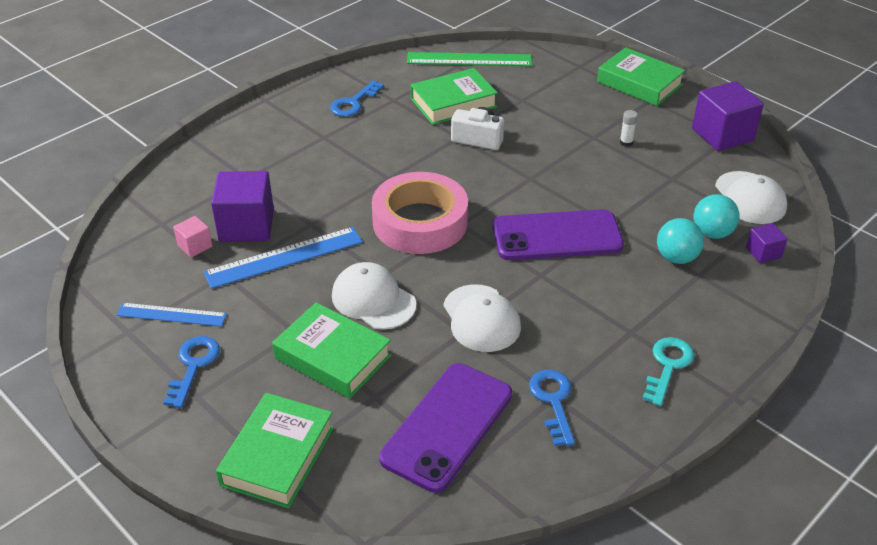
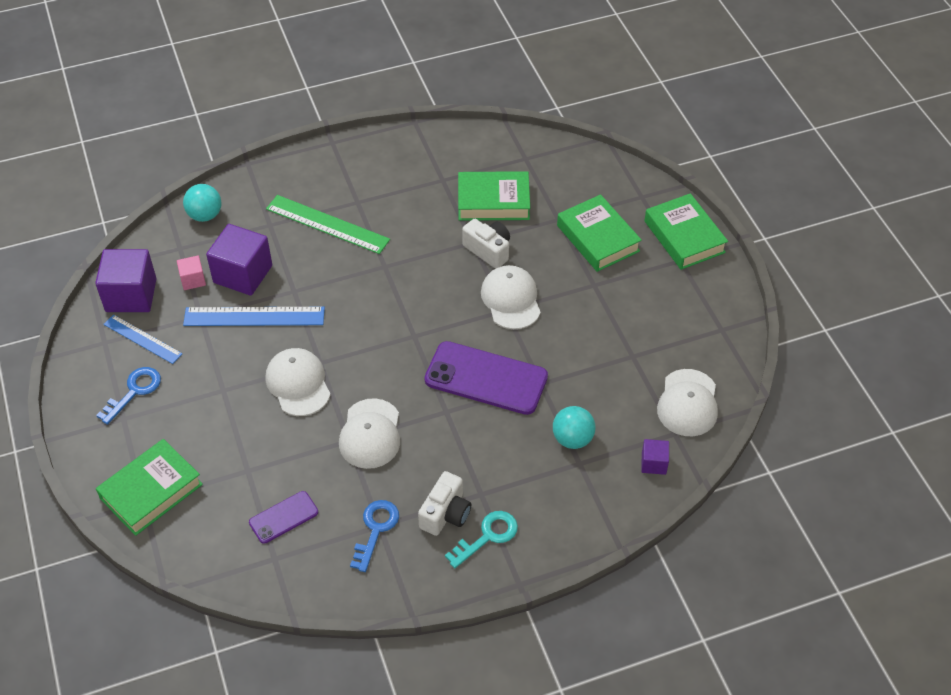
camera: 25 degrees right, 10 degrees up
(333, 357) = (237, 424): green book -> green book (598, 238)
(353, 103) = (405, 172): blue key -> none
(420, 222) = (382, 322): pink tape -> none
(447, 426) = (283, 517): purple phone -> purple phone, size x0.52
(469, 59) = (541, 154): green ruler -> green ruler (327, 224)
(529, 169) = (511, 299): none -> white cap
(611, 361) = (445, 513): none -> white camera
(626, 143) = (619, 301): white glue stick -> none
(712, 233) = (623, 426): turquoise ball -> turquoise ball (205, 215)
(722, 135) = (718, 324): purple cube -> purple cube (131, 295)

